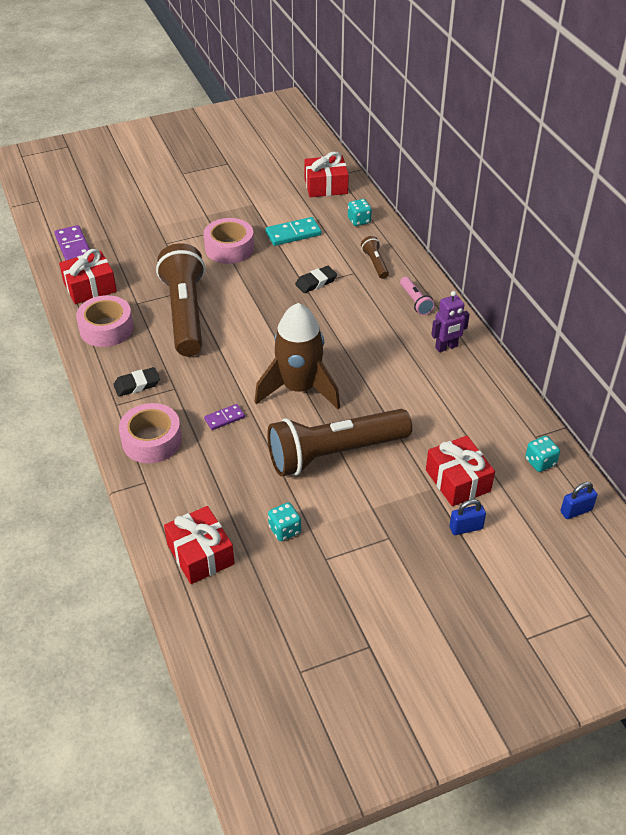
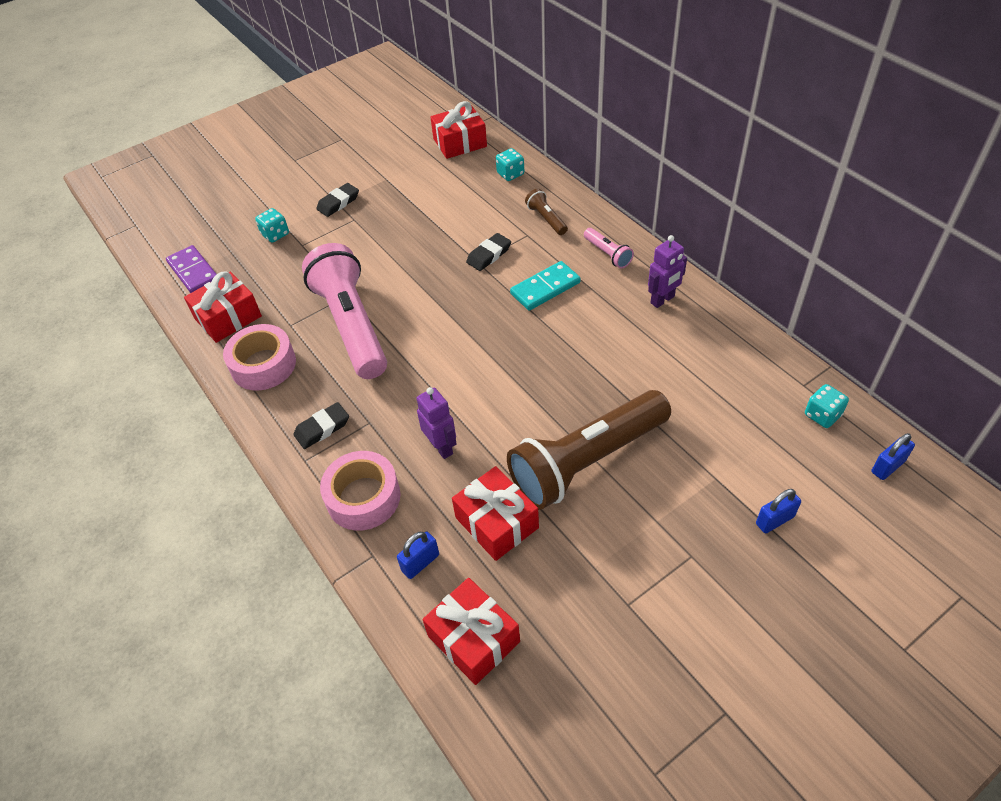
camera: 10 degrees left, 5 degrees up
(179, 495) = (420, 563): none -> blue padlock
(185, 313) = (351, 325): brown flashlight -> pink flashlight
(207, 215) = (338, 203): none -> black eraser
(224, 418) = (441, 447): purple domino -> purple robot
(229, 248) = (377, 236): pink tape -> none
(285, 530) = (565, 578): turquoise dice -> turquoise dice (275, 234)
(293, 233) = (443, 204): turquoise domino -> turquoise domino (545, 288)
(299, 388) = (516, 388): brown rocket -> none
(458, 480) = (741, 461): red gift -> red gift (497, 522)

